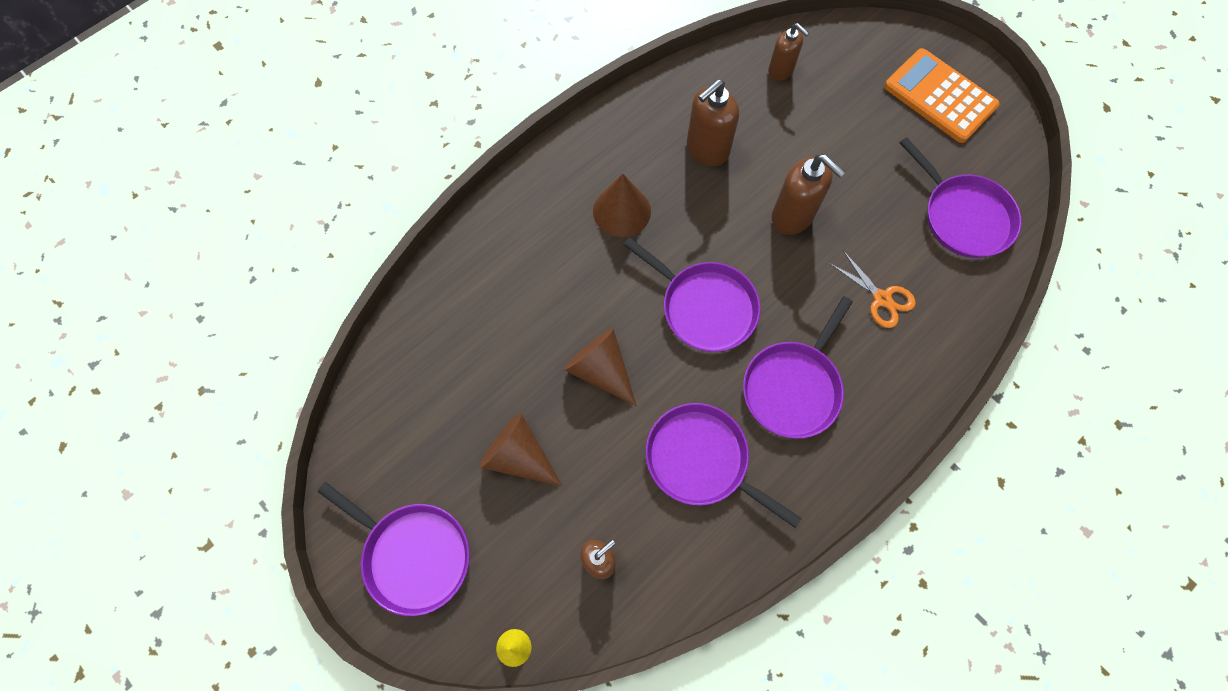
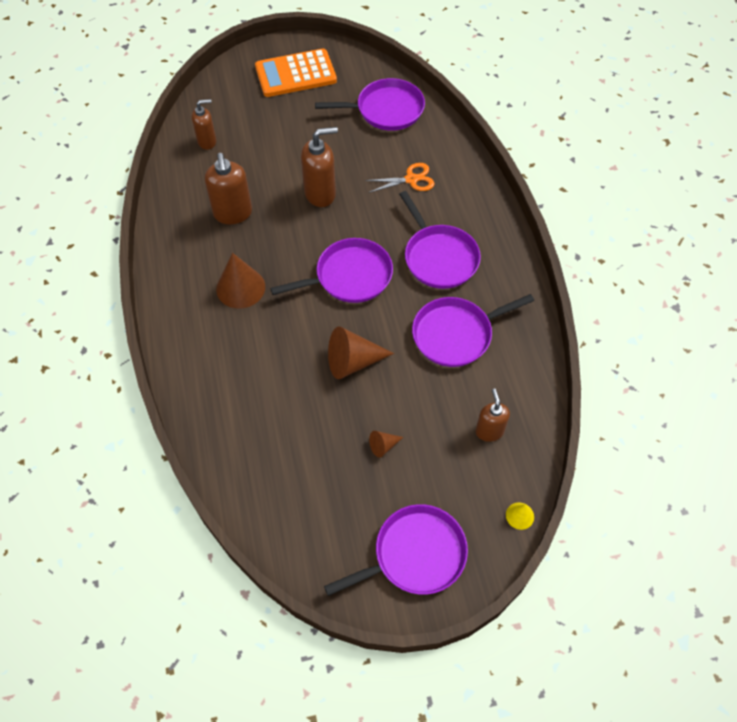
camera: 60 degrees left, 10 degrees down
(519, 456) = (383, 446): brown cone -> brown cone, size x0.50

